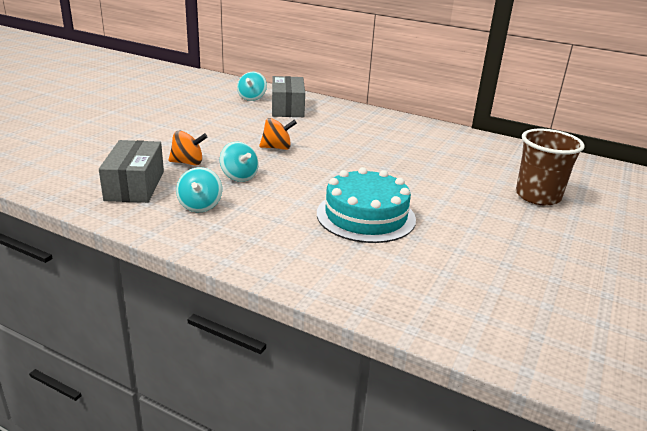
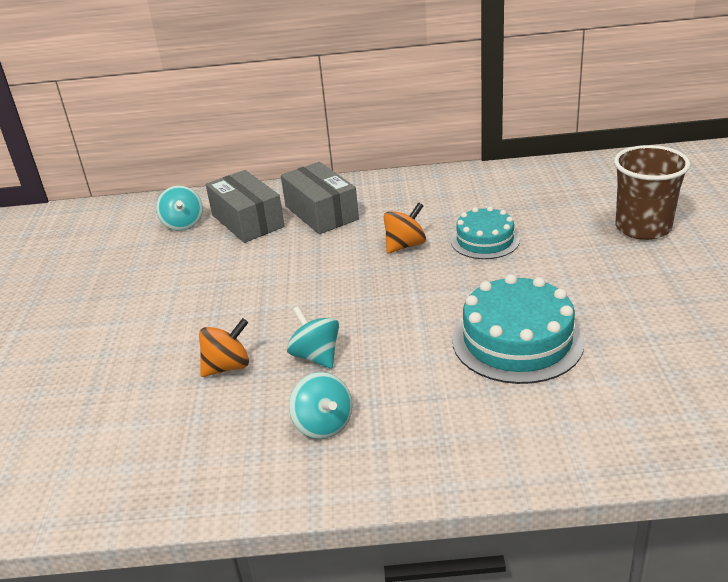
camera: 25 degrees left, 5 degrees up
(135, 185) = (204, 437): grey box -> grey box (321, 213)
(239, 176) = (316, 356): turquoise spinning top -> turquoise spinning top turned 150 degrees counterclockwise
(277, 148) = (308, 290): orange spinning top -> orange spinning top (405, 245)
(416, 164) = (485, 240): none -> turquoise cake

